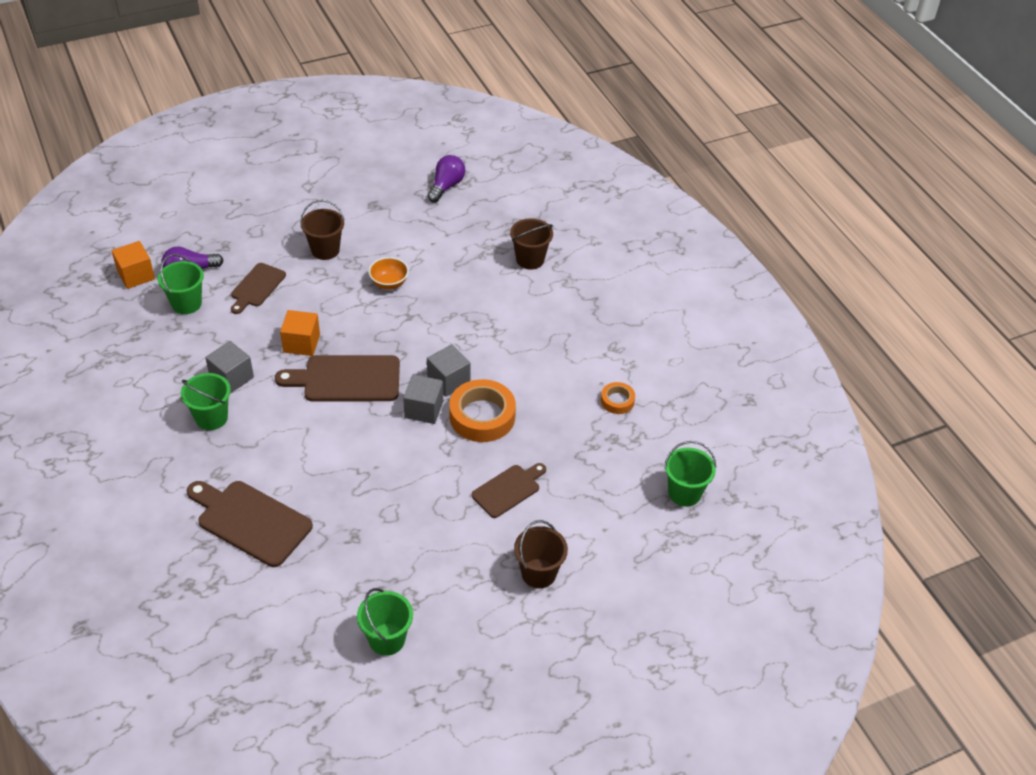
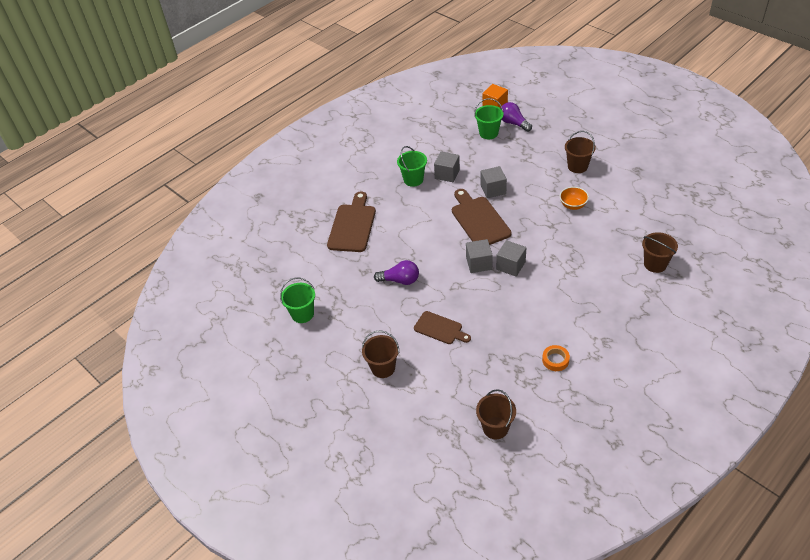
camera: 75 degrees right, 0 degrees up
(257, 287) = (523, 153): brown cutting board -> none
(301, 343) = (493, 189): orange cube -> grey cube
(446, 186) = (688, 195): purple light bulb -> purple light bulb (400, 280)
(482, 416) = (492, 293): orange tape -> none
(684, 493) = (495, 428): green bucket -> brown bucket

